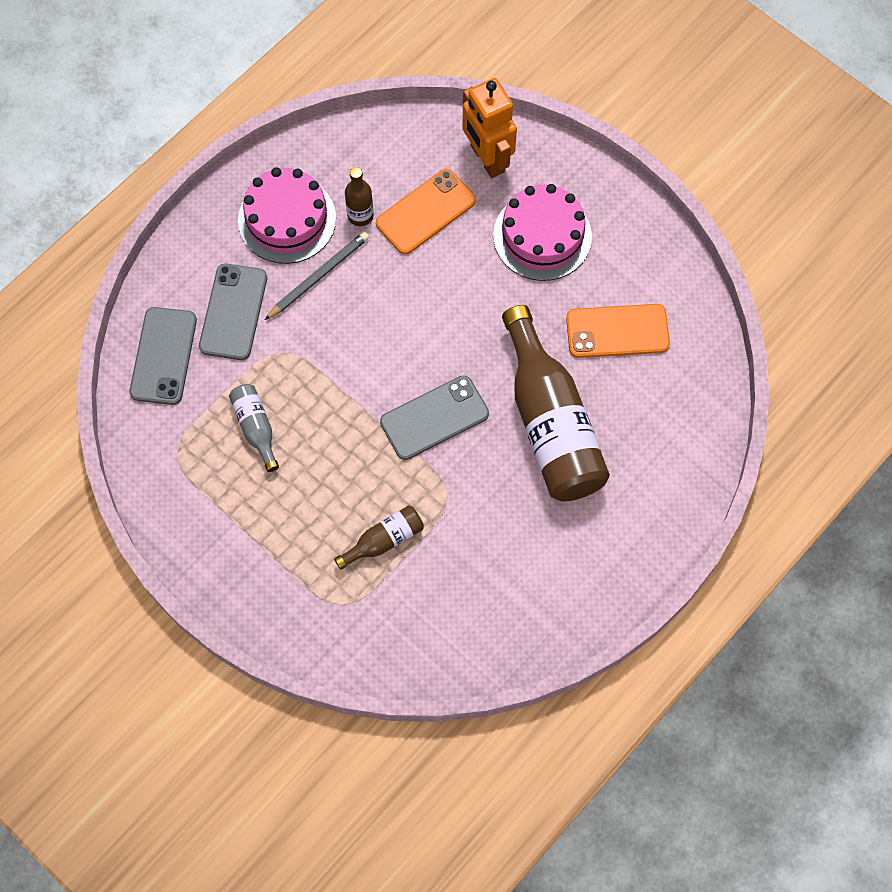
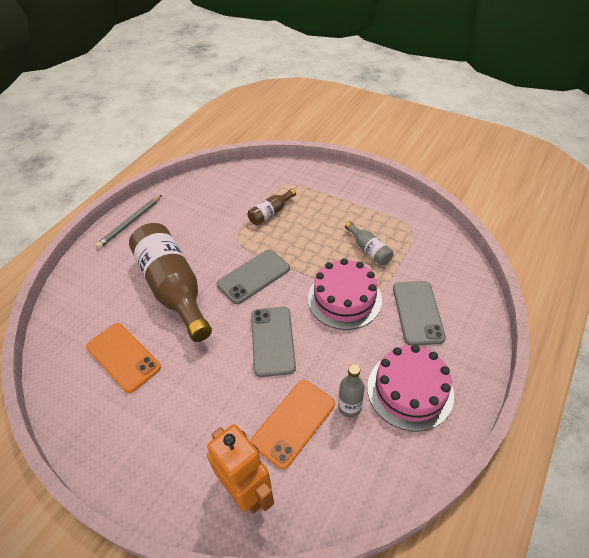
camera: 170 degrees right, 20 degrees down
(163, 356) = (450, 276): grey phone -> grey phone (272, 341)
(319, 276) = (365, 350): grey pencil -> grey pencil (130, 223)
(360, 215) = (349, 407): brown bottle -> grey bottle
(542, 236) = (187, 423): pink cake -> pink cake (344, 299)
(617, 331) = (123, 357): orange phone -> orange phone turned 60 degrees clockwise

